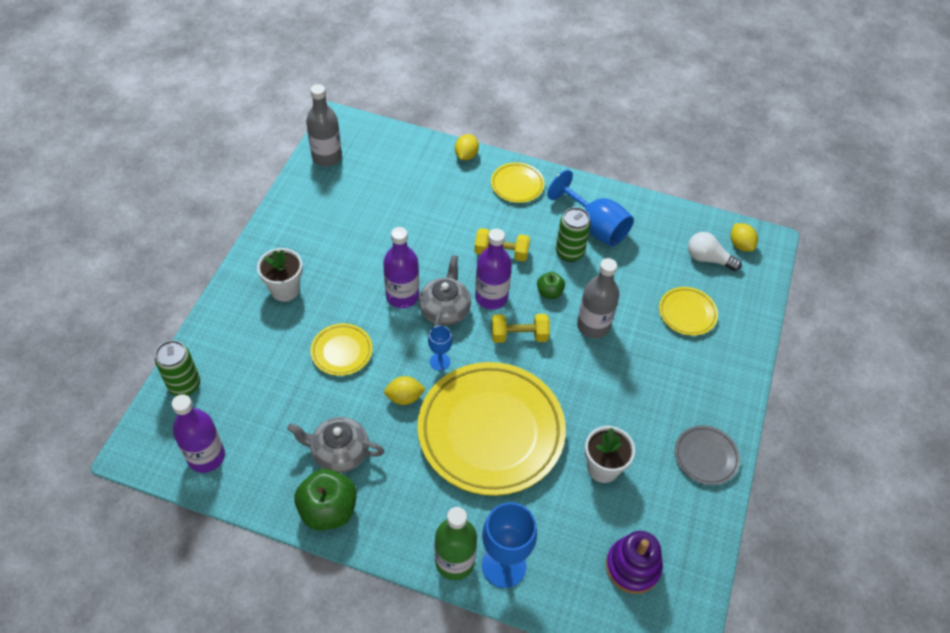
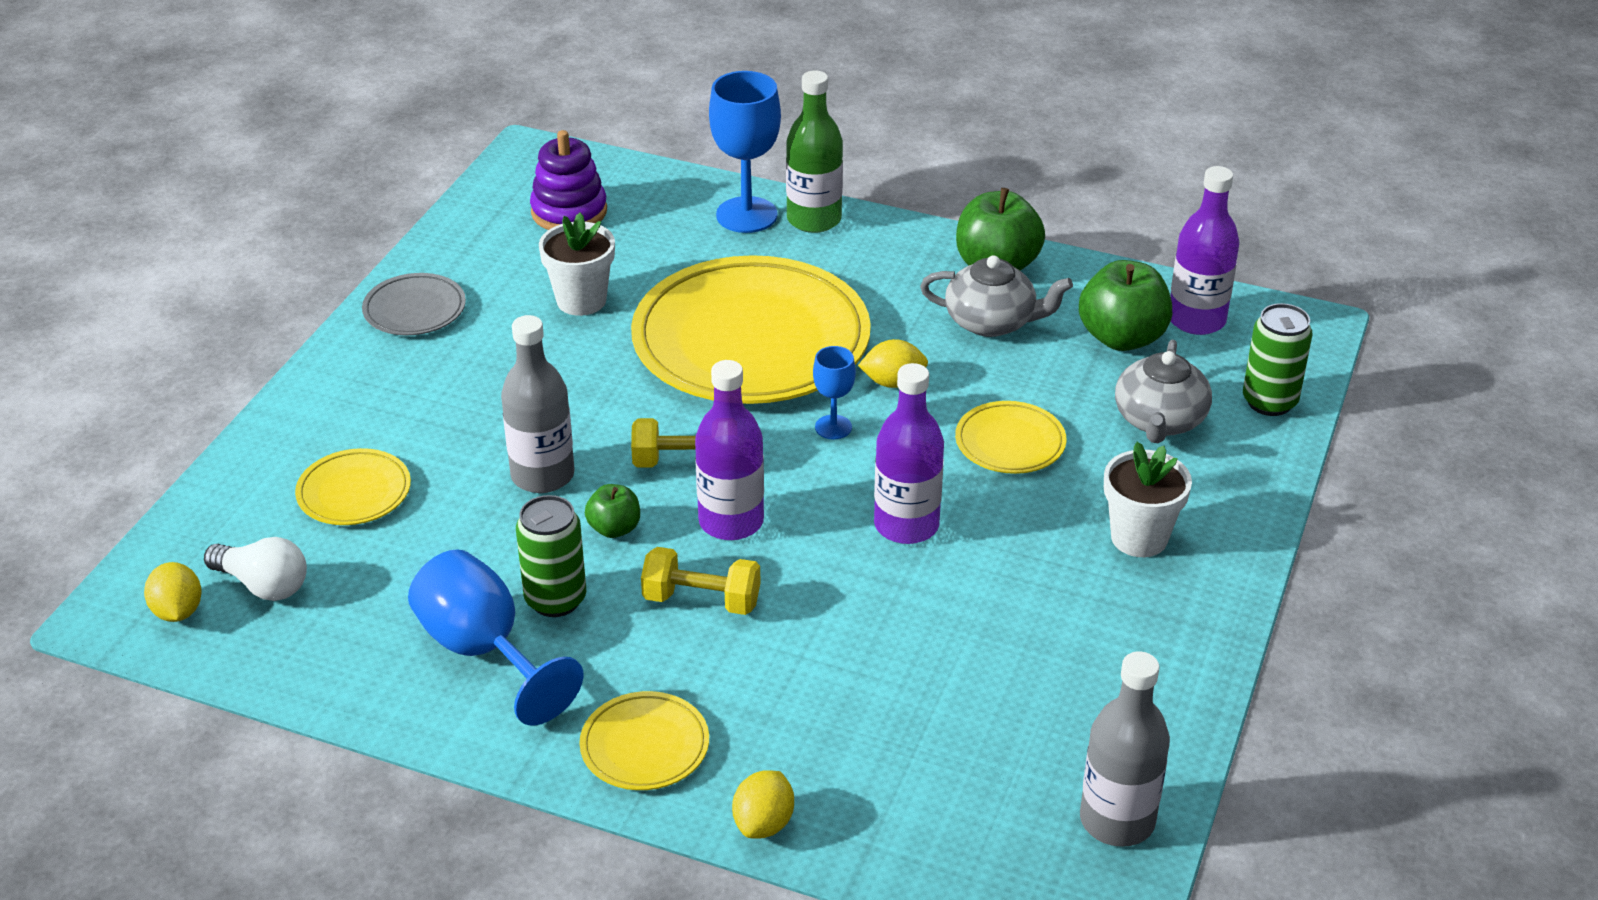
camera: 175 degrees left, 15 degrees down
(259, 439) = (1122, 338): none -> green apple
(445, 309) = (822, 503): grey teapot -> grey teapot (1159, 420)

